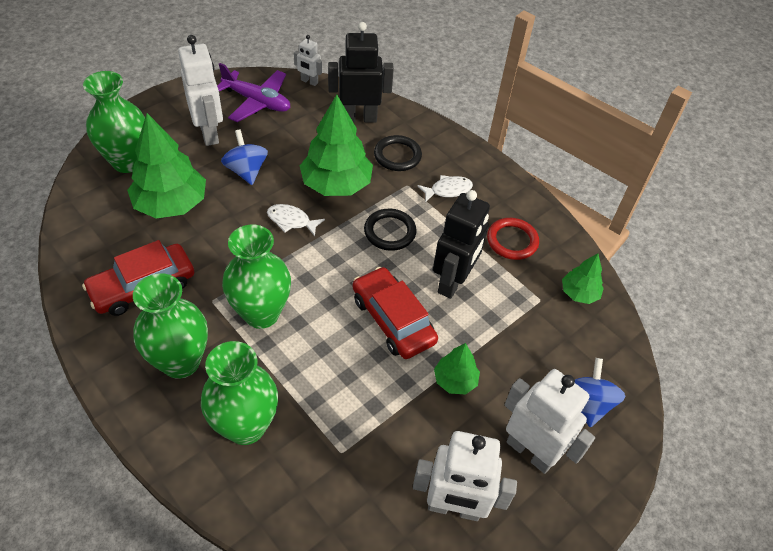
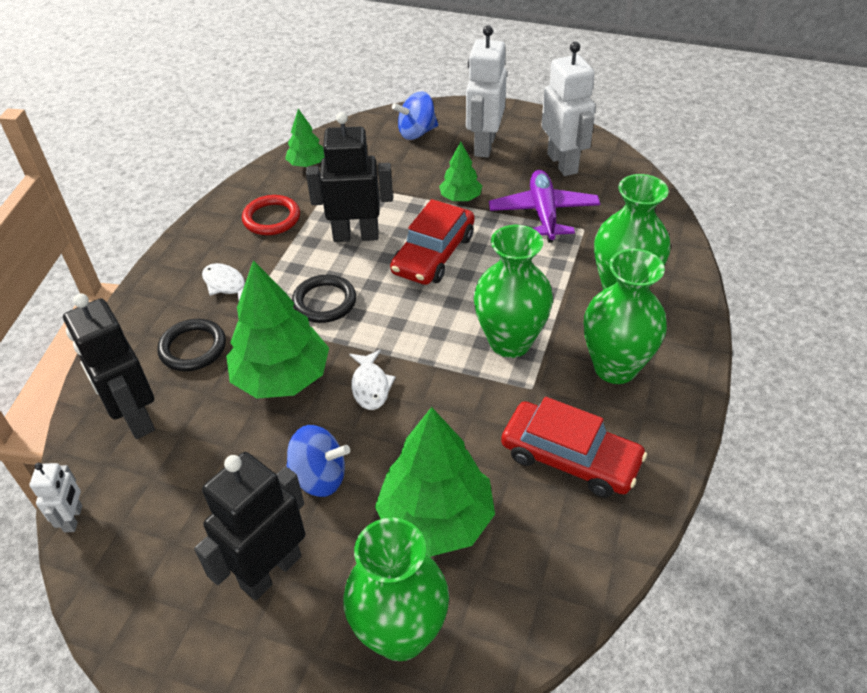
camera: 115 degrees left, 5 degrees down
(209, 133) = (270, 571): white robot -> black robot
(246, 171) = (319, 477): blue spinning top -> blue spinning top turned 120 degrees counterclockwise
(257, 102) = (161, 556): purple plane -> purple plane (543, 213)

